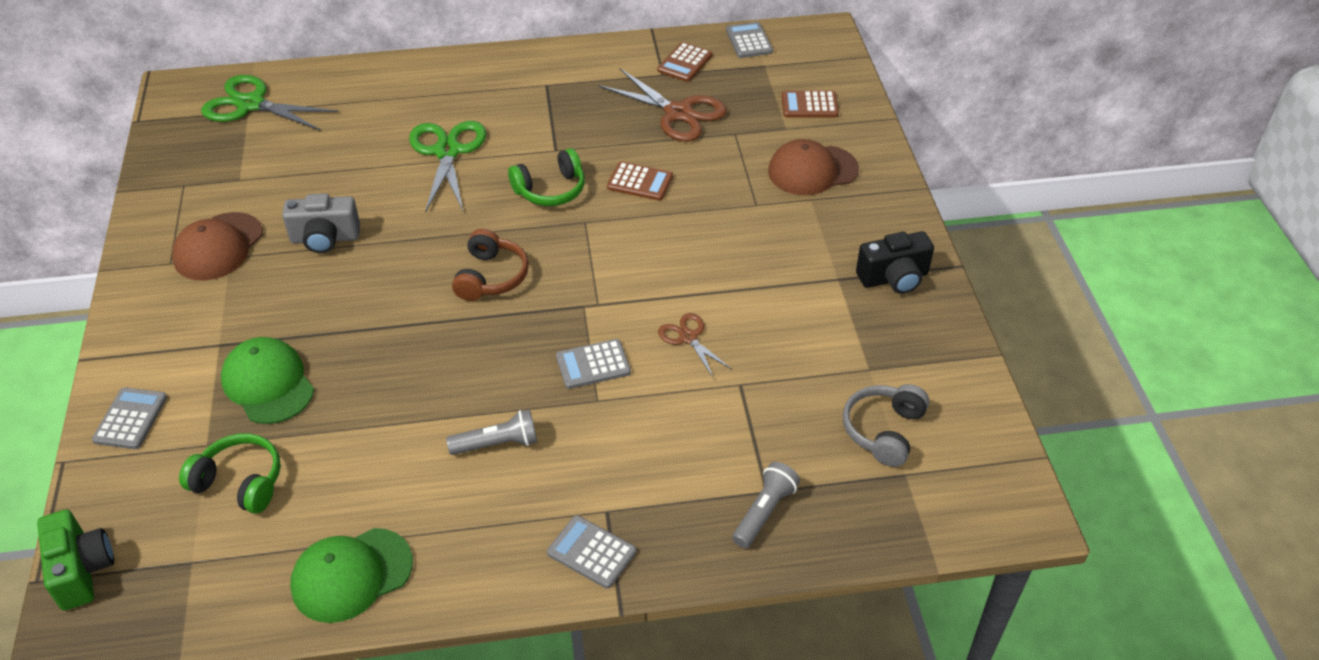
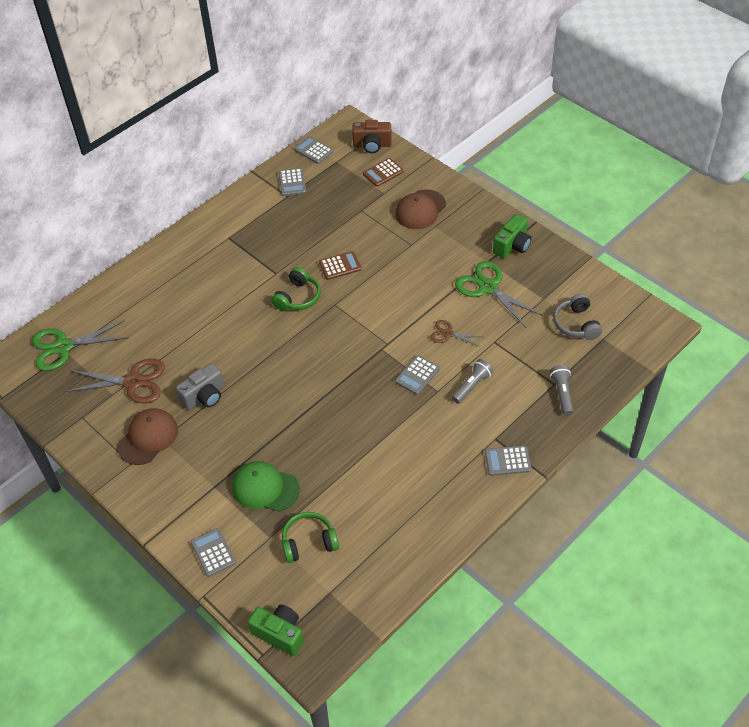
camera: 35 degrees left, 5 degrees up
(218, 247) = (148, 438): brown cap -> brown cap turned 135 degrees counterclockwise
(351, 575) = (412, 544): green cap -> none
(447, 151) = (216, 308): green scissors -> green scissors (488, 287)
(491, 277) = (318, 362): brown headphones -> none
(497, 444) = (413, 442): grey flashlight -> grey flashlight (472, 386)
(678, 113) = (319, 215): brown scissors -> brown scissors (133, 382)
(685, 63) = (292, 182): brown calculator -> grey calculator
(829, 68) = (372, 145): none -> brown camera
(894, 278) = (512, 246): black camera -> green camera

